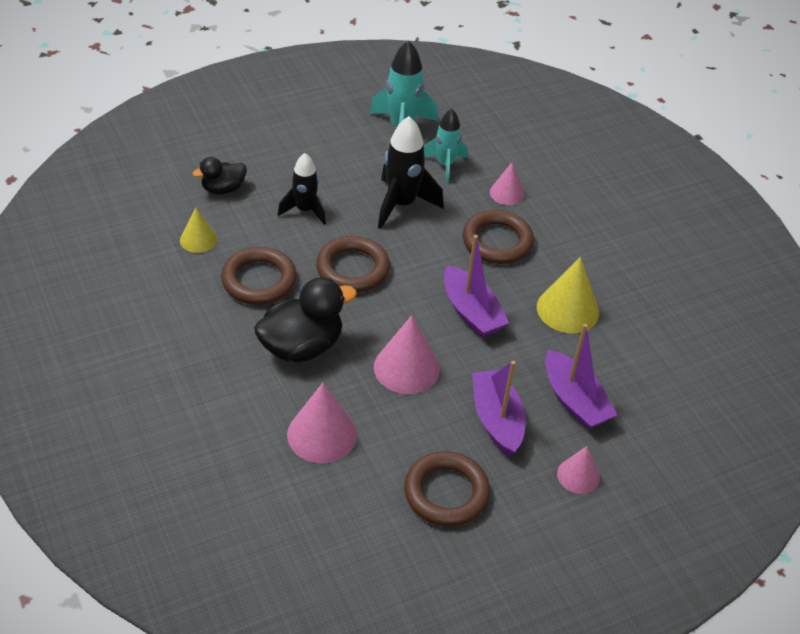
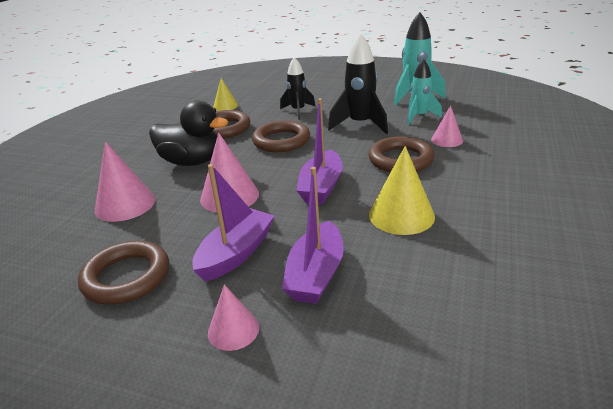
camera: 50 degrees right, 15 degrees down
(223, 189) = (271, 93): black duck -> none

